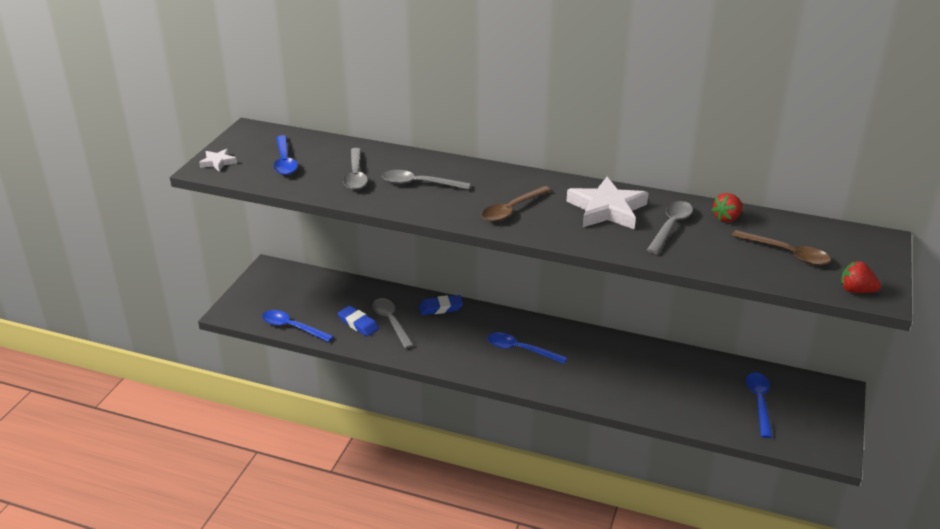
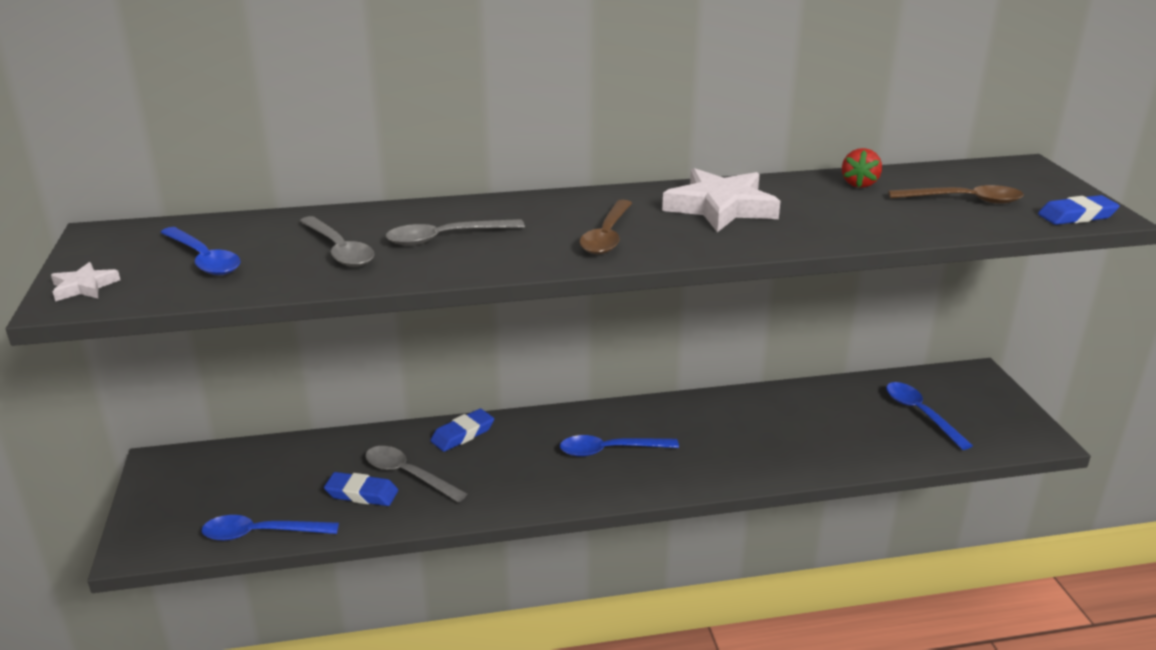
camera: 30 degrees left, 5 degrees down
(671, 226) = (813, 206): grey spoon -> none
(856, 290) = (1076, 216): red strawberry -> blue eraser

